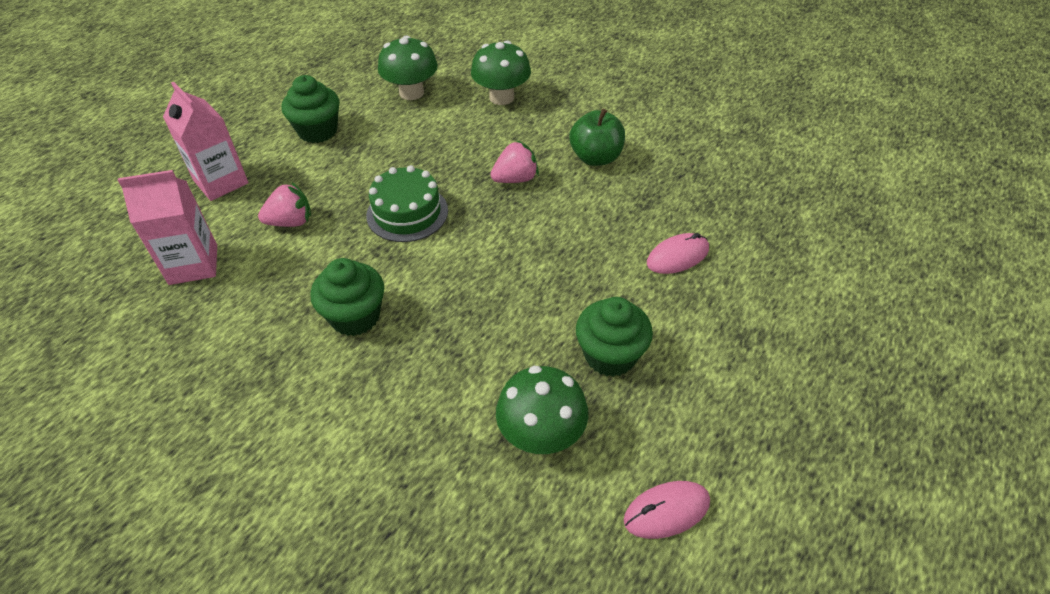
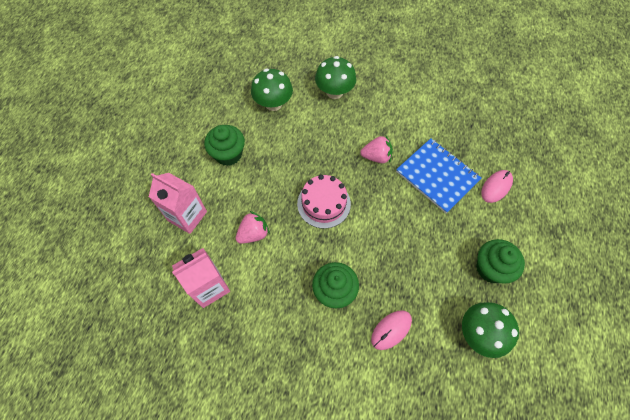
camera: 20 degrees left, 15 degrees up
(407, 213) = (324, 203): green cake -> pink cake
(515, 179) = (376, 157): pink strawberry -> pink strawberry turned 45 degrees clockwise
(592, 221) = (437, 176): none -> blue notebook
(596, 157) = (416, 125): green apple -> none
(666, 511) = (563, 356): pink mouse -> pink mouse (391, 330)

